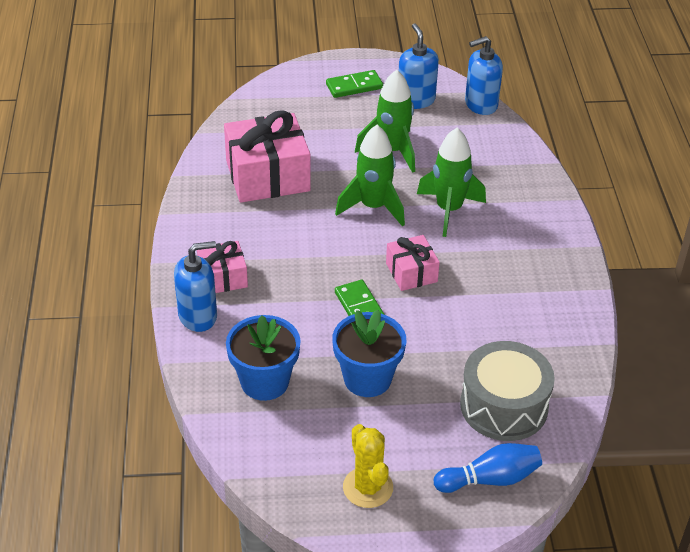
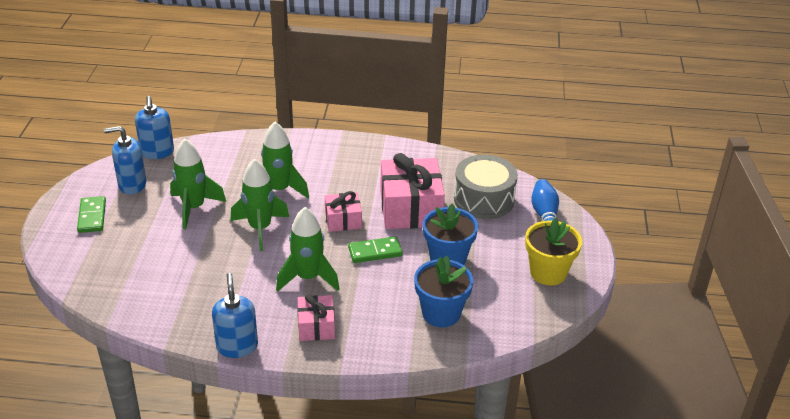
camera: 80 degrees left, 5 degrees down
(198, 316) = (359, 346): blue soap dispenser -> blue soap dispenser (237, 346)
(267, 176) = (193, 285): pink gift -> pink gift (410, 208)
(299, 259) = (308, 278): none -> green rocket
(368, 487) = (548, 272): yellow cactus -> yellow flower pot

